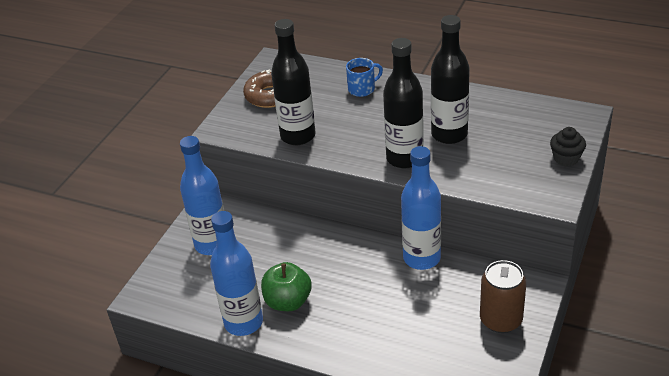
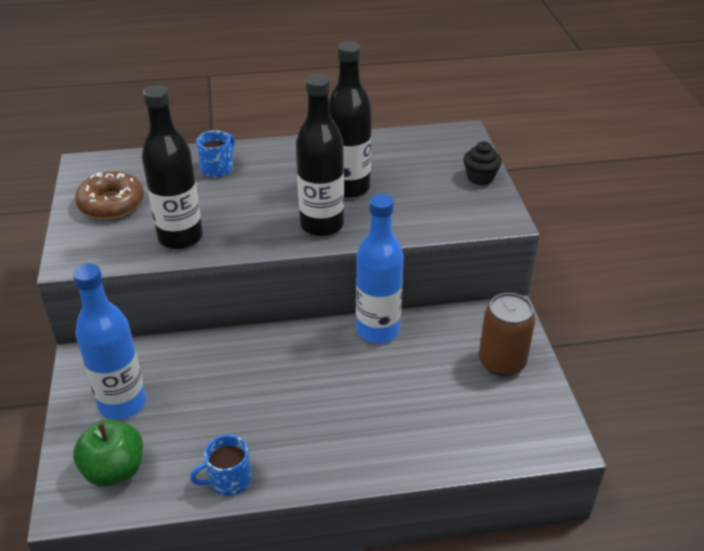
camera: 35 degrees left, 0 degrees up
(243, 322) = (228, 480): blue bottle -> blue mug
(288, 302) = (265, 433): green apple -> green apple (114, 470)

